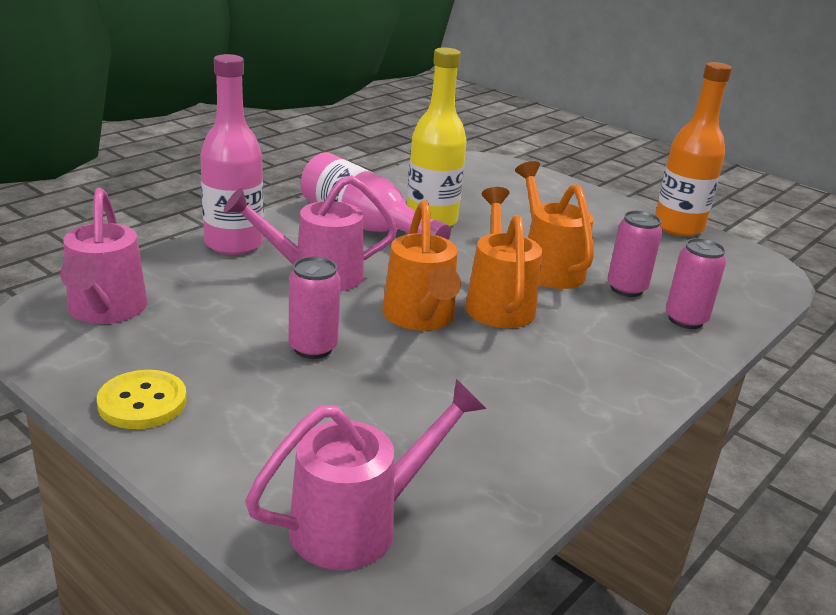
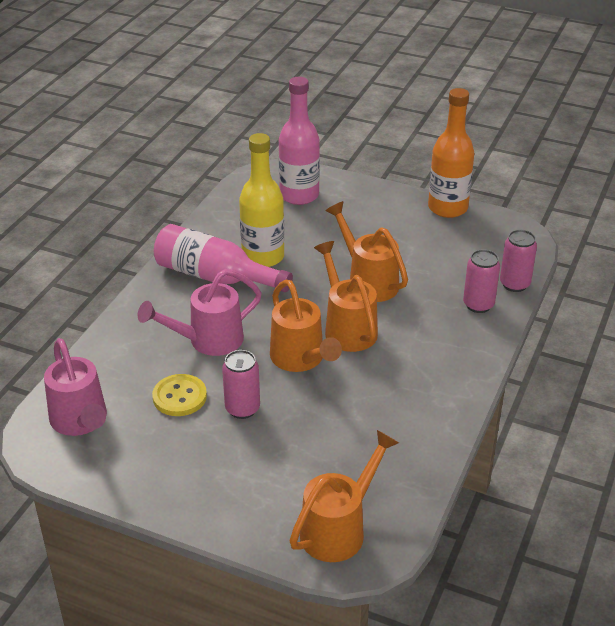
camera: 15 degrees left, 10 degrees up
(142, 402) = (159, 487): yellow button -> yellow button (179, 397)
(234, 244) = (129, 328): pink bottle -> pink bottle (299, 195)
(357, 524) = (338, 529): pink watering can -> orange watering can
(626, 288) = (430, 286): pink can -> pink can (514, 284)

